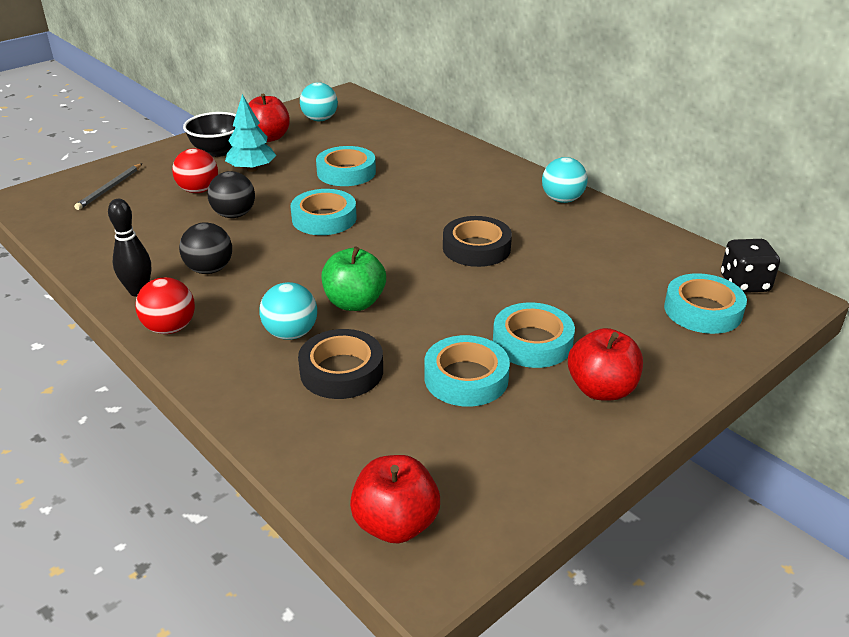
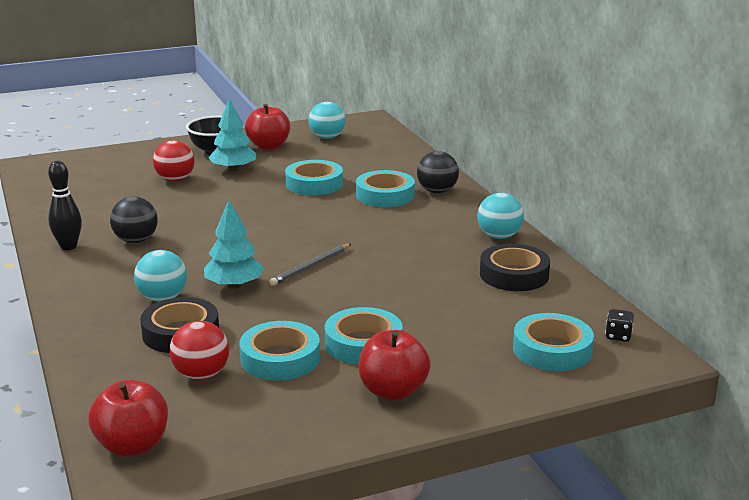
camera: 20 degrees right, 10 degrees down
(110, 188) = (105, 167): grey pencil -> grey pencil (311, 266)
(170, 328) = (72, 277): red ball -> red ball (201, 375)
(234, 215) = (189, 203): black ball -> black ball (437, 191)
(324, 218) = (263, 217): turquoise tape -> turquoise tape (385, 195)
(354, 303) = (234, 285): green apple -> turquoise tree
(476, 248) = (379, 262): black tape -> black tape (514, 275)
(744, 284) = (618, 336): black dice -> black dice, size x0.56

